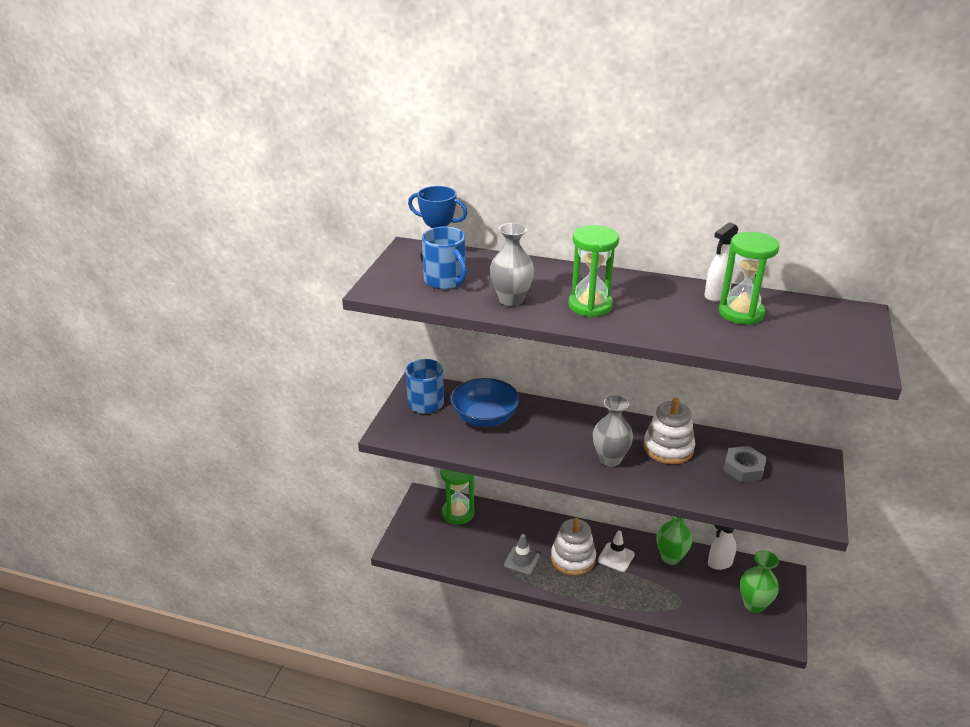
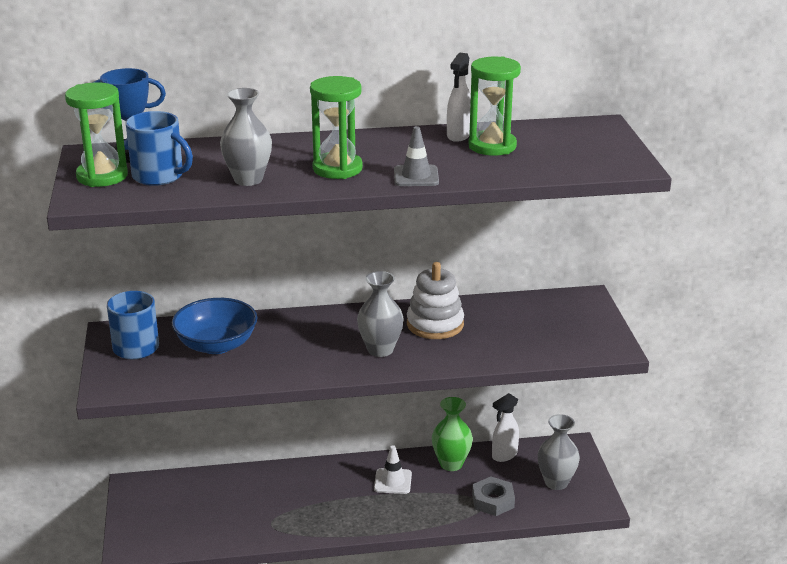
camera: 25 degrees left, 5 degrees down
(458, 513) = (186, 490): green hourglass -> green hourglass (102, 176)
(522, 561) = (289, 516): grey traffic cone -> grey traffic cone (416, 176)
(573, 558) = (346, 497): white stacking toy -> none
(743, 468) = (520, 323): grey nut -> grey nut (493, 501)
(754, 604) = (556, 482): green vase -> grey vase

